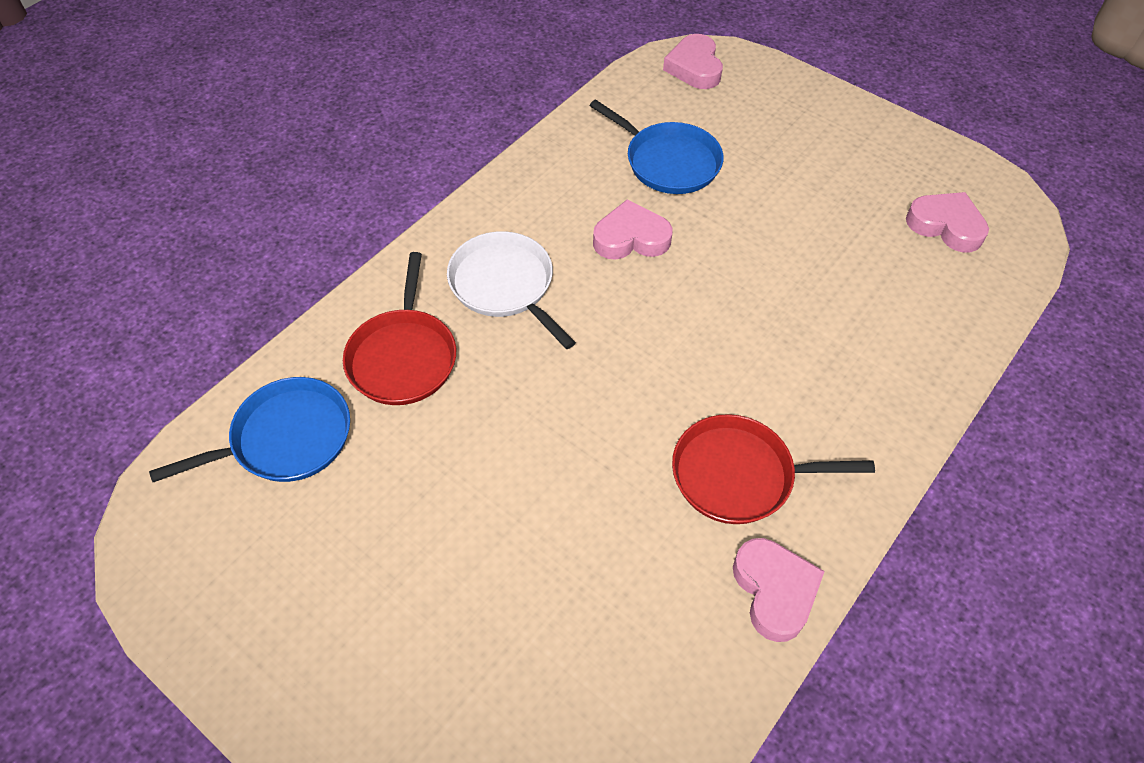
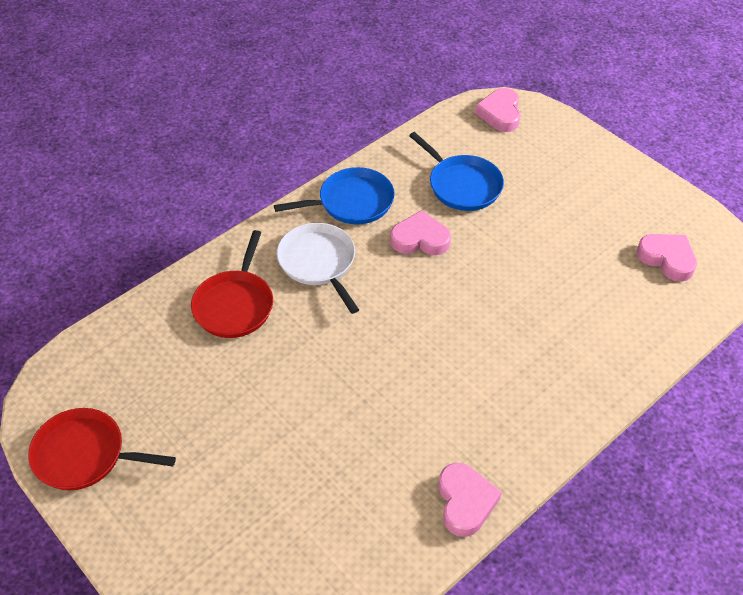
camera: 10 degrees right, 5 degrees down
(286, 438) = (143, 350): blue pan -> blue pan (352, 202)
(738, 475) = (459, 420): red pan -> red pan (84, 455)

